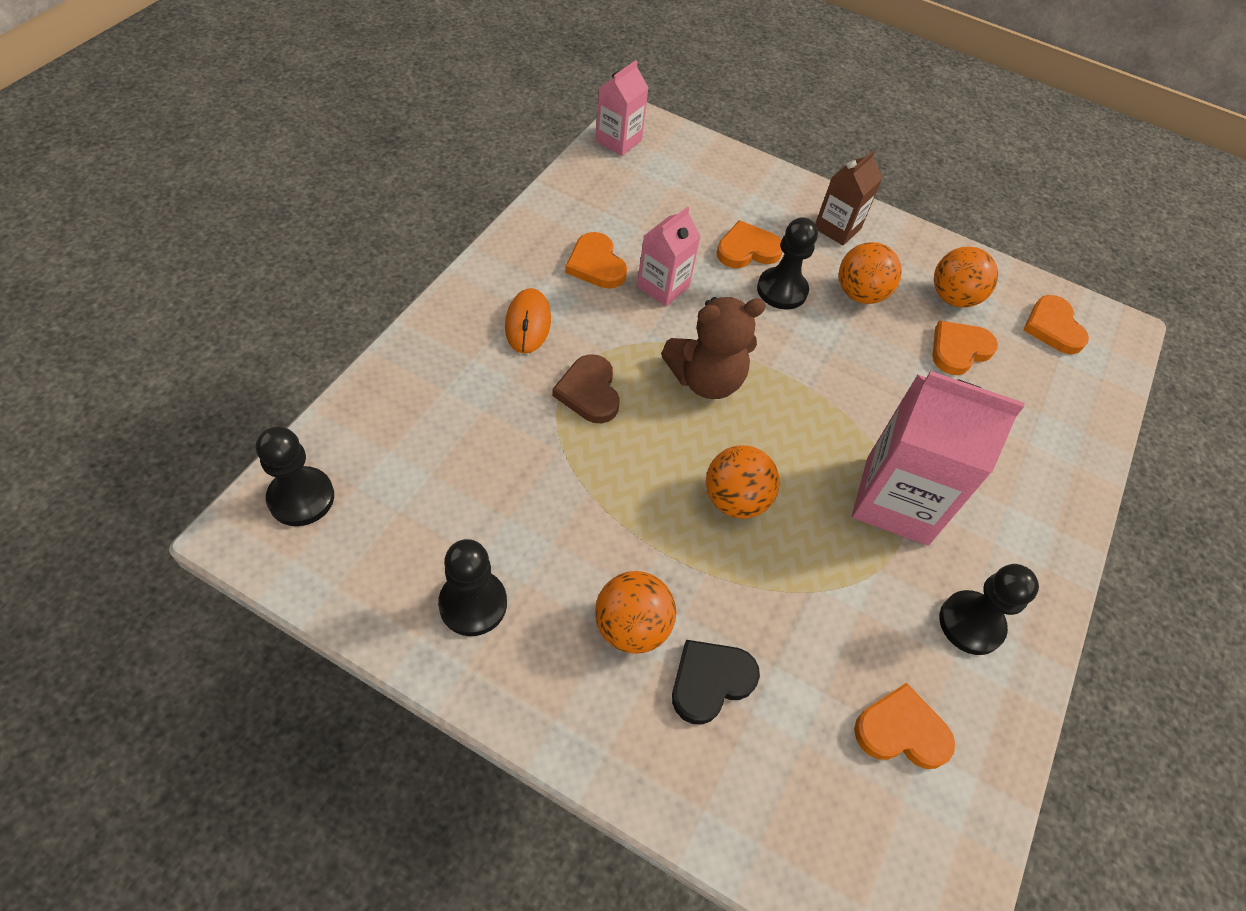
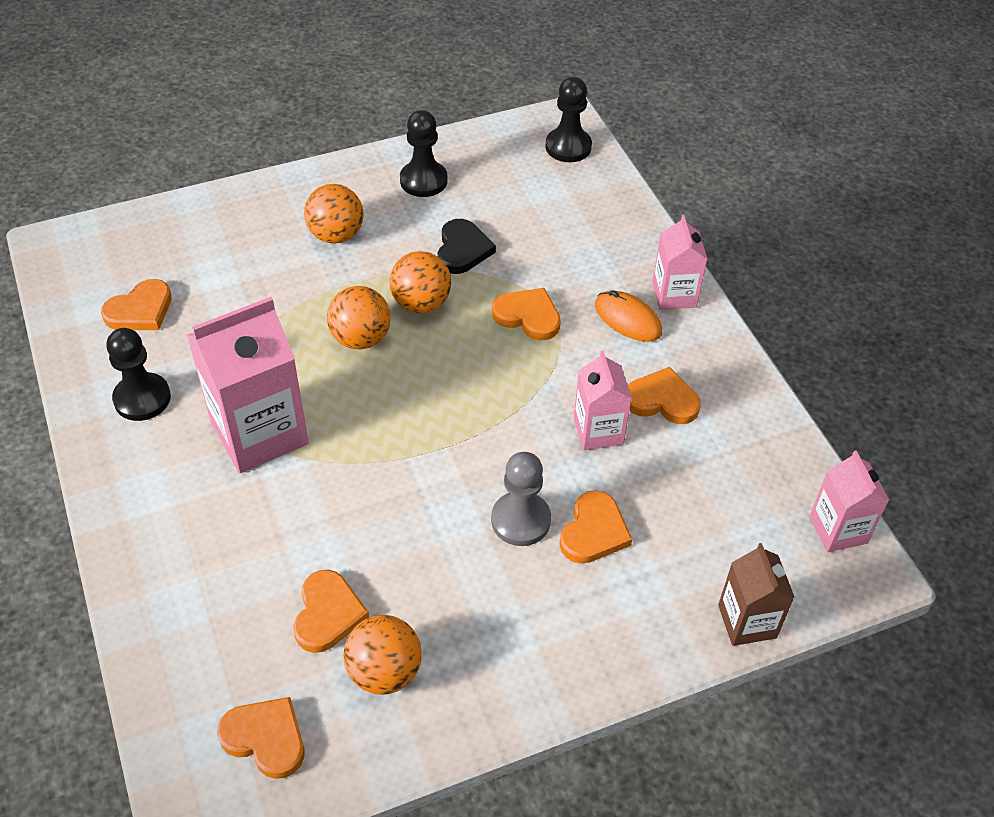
camera: 135 degrees right, 5 degrees down
(469, 306) = (674, 295): none -> pink carton
(589, 392) = (528, 316): brown heart -> orange heart
(706, 379) = (475, 393): brown teddy bear -> none
(710, 681) = (267, 248): black heart -> black heart (462, 249)
(782, 290) = (521, 520): black pawn -> grey pawn
(837, 228) = (561, 642): brown carton -> brown carton (747, 621)
(860, 294) = (461, 585): orange ball -> orange ball (421, 303)

